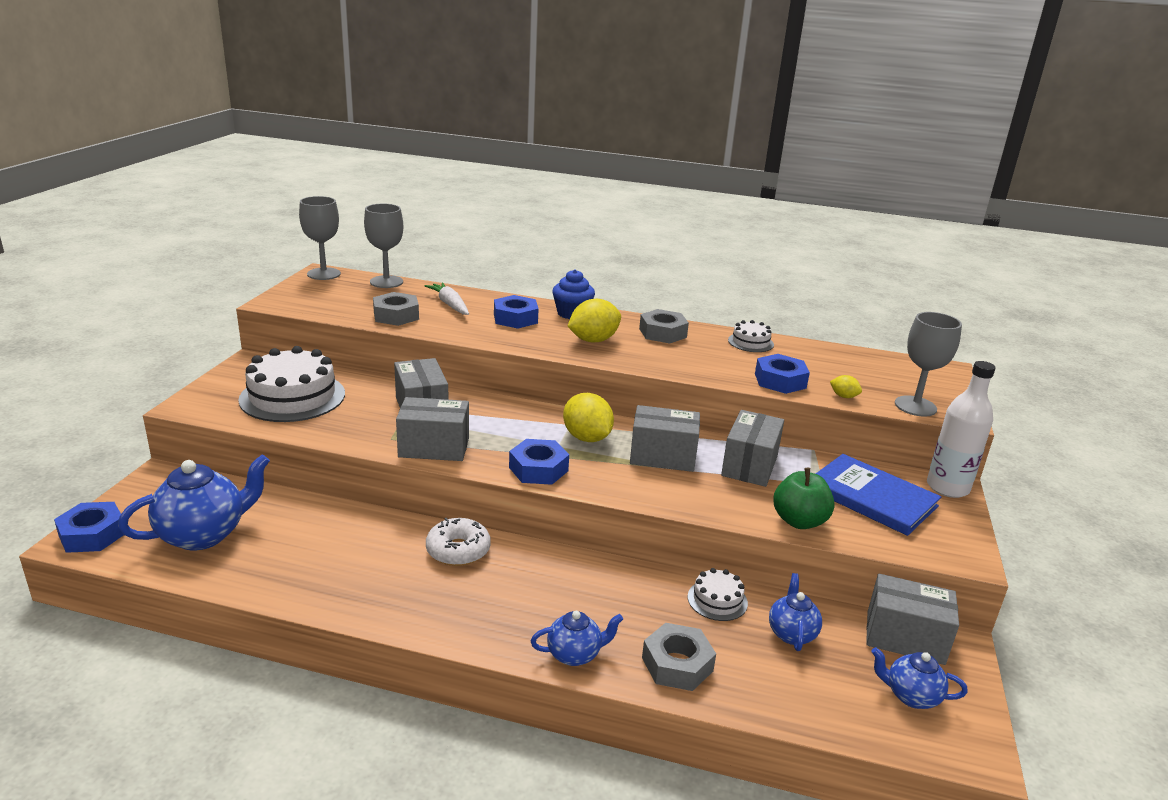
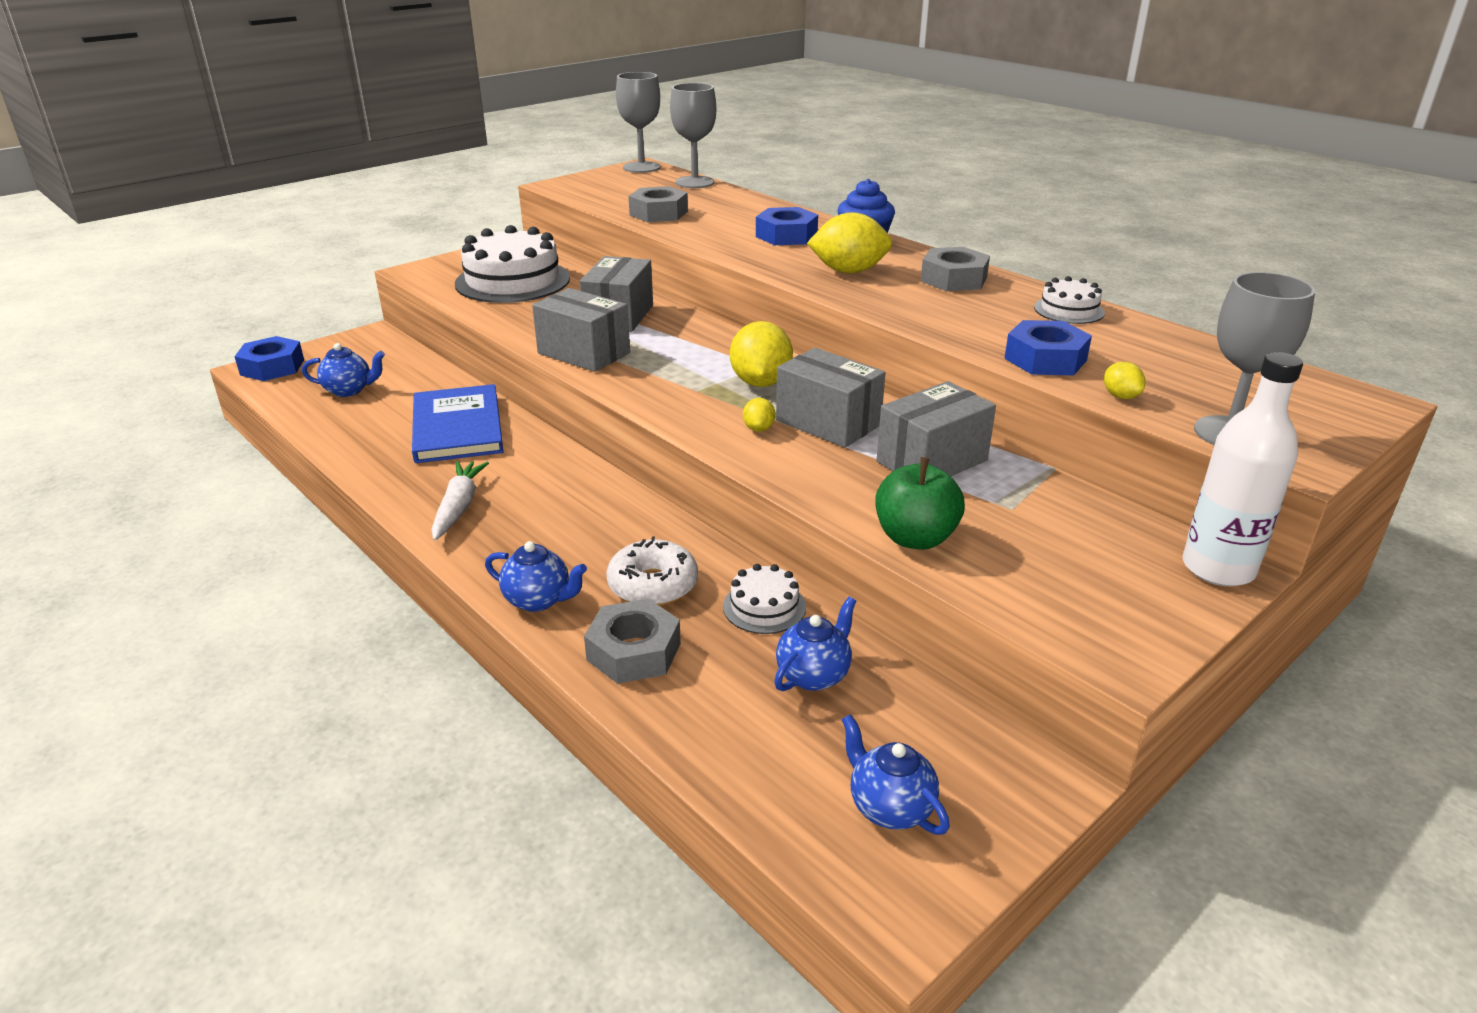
camera: 35 degrees right, 5 degrees up
(204, 535) = (349, 390): blue teapot -> blue teapot, size x0.56
(450, 305) = (731, 212): white carrot -> white carrot (458, 507)
(458, 550) = (544, 468): white donut -> white donut (653, 585)
(538, 469) = (664, 399): blue nut -> none
(627, 474) = (759, 429): none -> yellow lemon
(871, 497) = (1066, 544): blue book -> blue book (457, 428)
(905, 638) = (970, 741): grey box -> none

